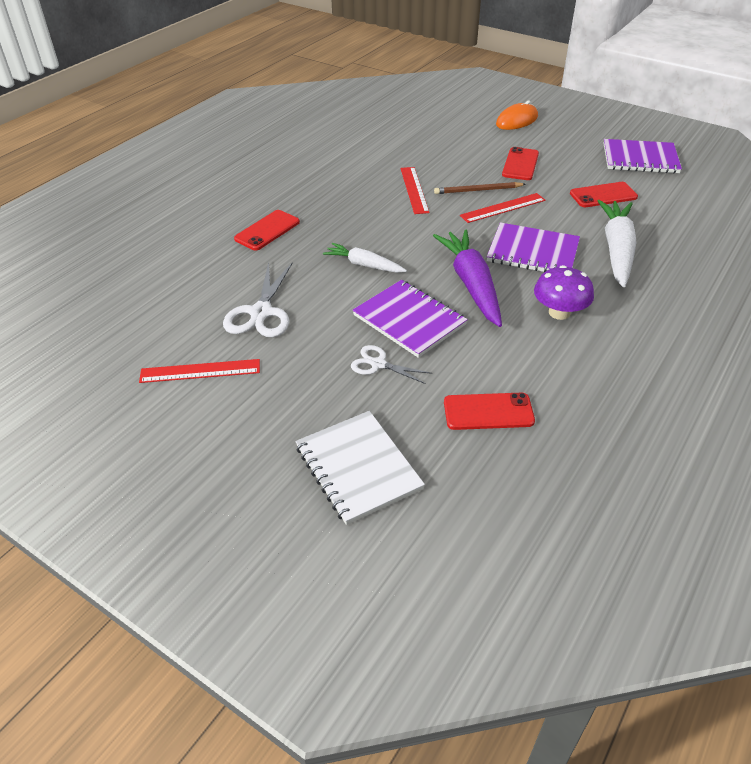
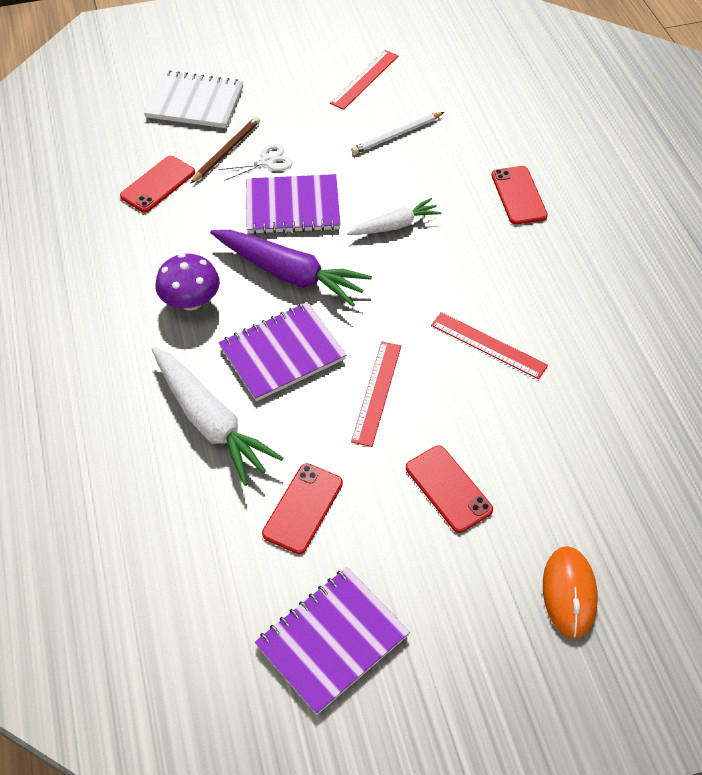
camera: 130 degrees right, 10 degrees up
(261, 313) = (397, 135): white scissors -> white pencil
(478, 190) = (432, 399): brown pencil -> brown pencil (226, 151)

